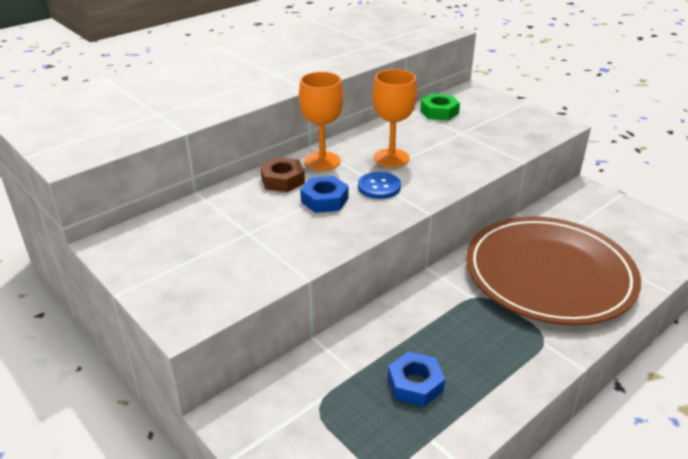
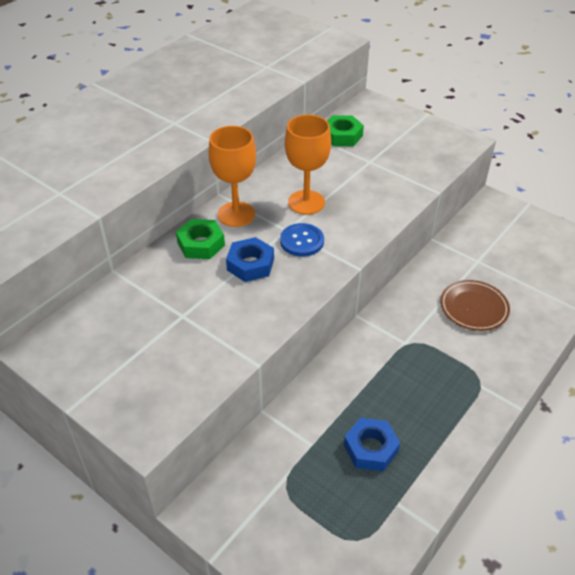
camera: 10 degrees left, 10 degrees up
(282, 180) = (201, 244): brown nut -> green nut
(549, 274) = (474, 307): brown plate -> brown plate, size x0.42

